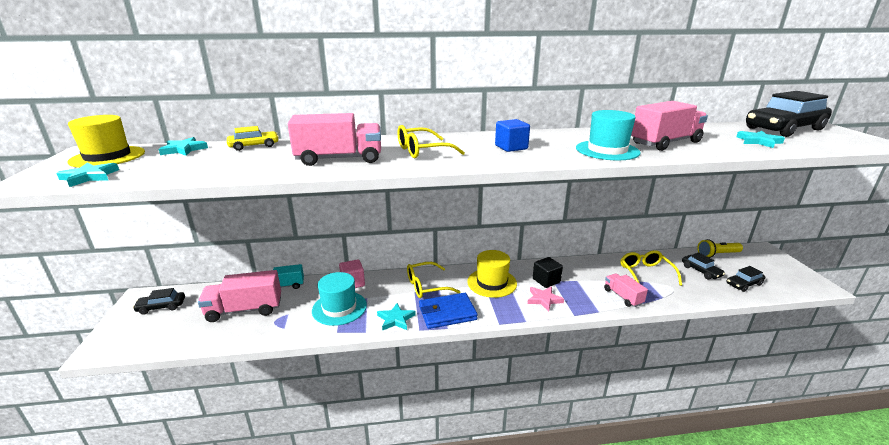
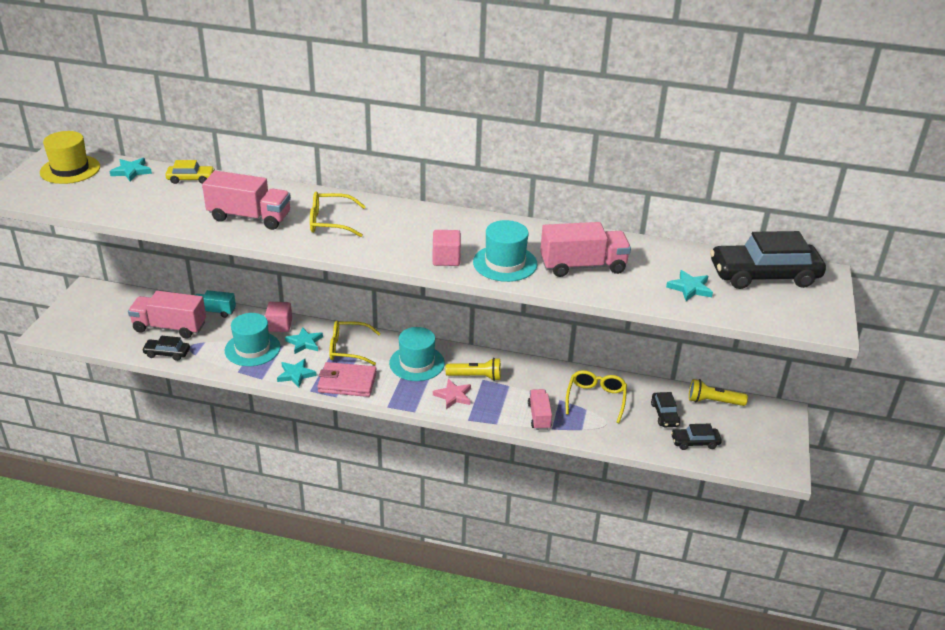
camera: 20 degrees right, 10 degrees up
(89, 177) = (52, 196): turquoise star -> turquoise star (304, 342)
(161, 307) = (102, 304): black car -> black car (167, 353)
(447, 313) = (347, 382): blue wallet -> pink wallet
(492, 283) = (417, 363): yellow hat -> turquoise hat
(511, 147) = (417, 236): blue cube -> none
(546, 281) = (476, 377): black cube -> yellow flashlight
(557, 155) = (446, 259): none -> pink cube

